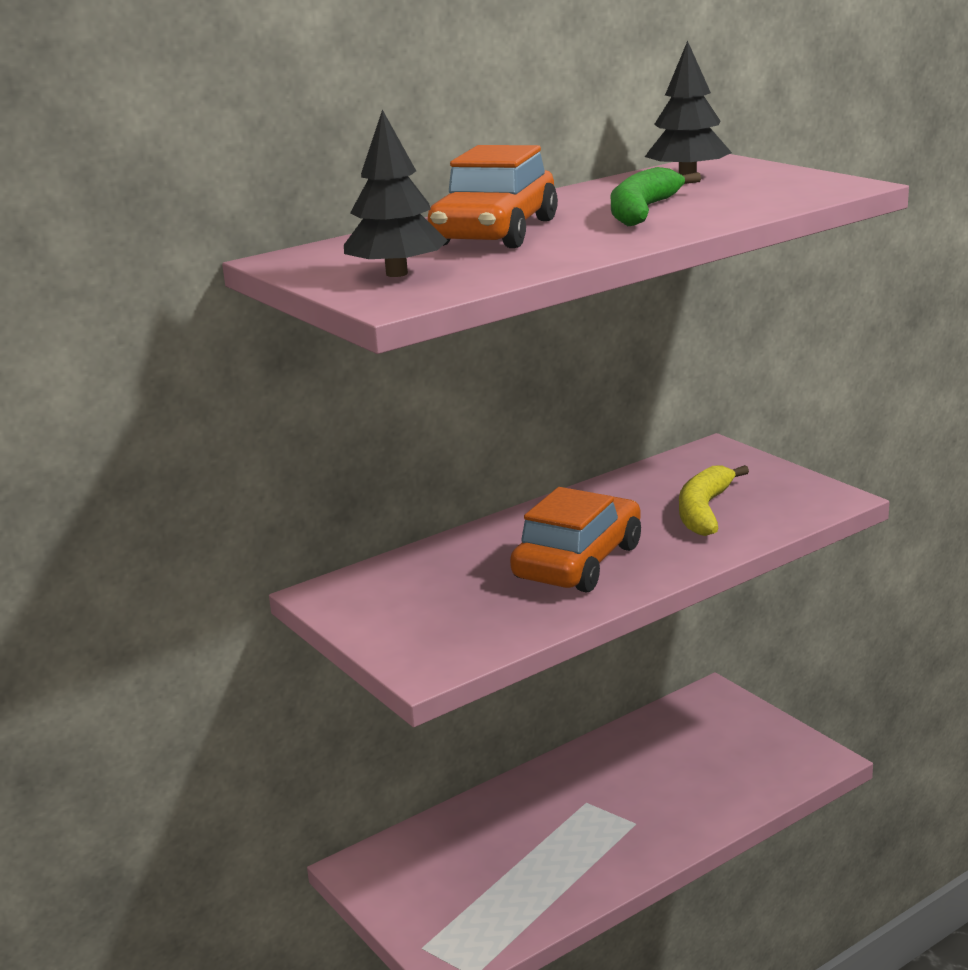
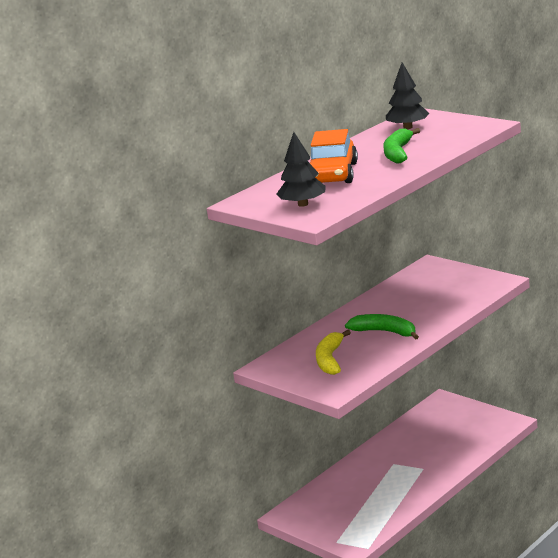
camera: 10 degrees left, 0 degrees up
(578, 562) = (385, 332): orange car -> green banana
(704, 511) = (437, 297): yellow banana -> yellow banana (330, 360)

